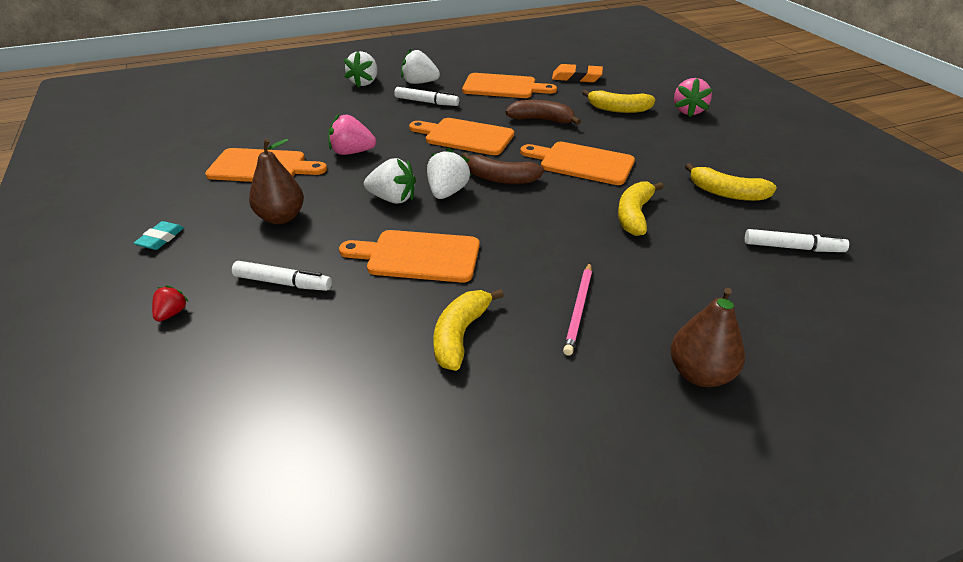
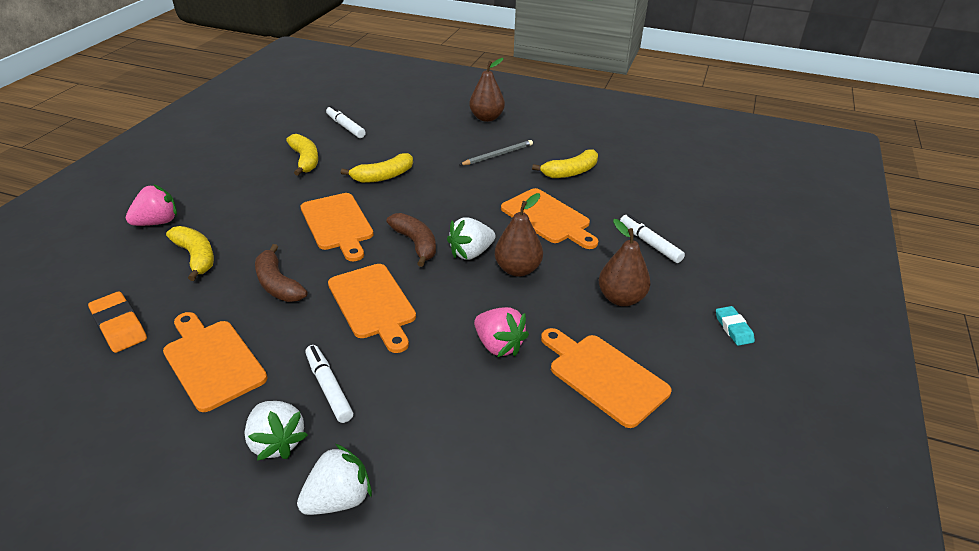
camera: 140 degrees left, 0 degrees up
(161, 239) = (733, 328): turquoise eraser -> turquoise eraser turned 75 degrees counterclockwise
(172, 313) = (733, 258): red strawberry -> none
(393, 199) = (517, 269): white strawberry -> brown pear
(579, 309) = (498, 155): pink pencil -> grey pencil

